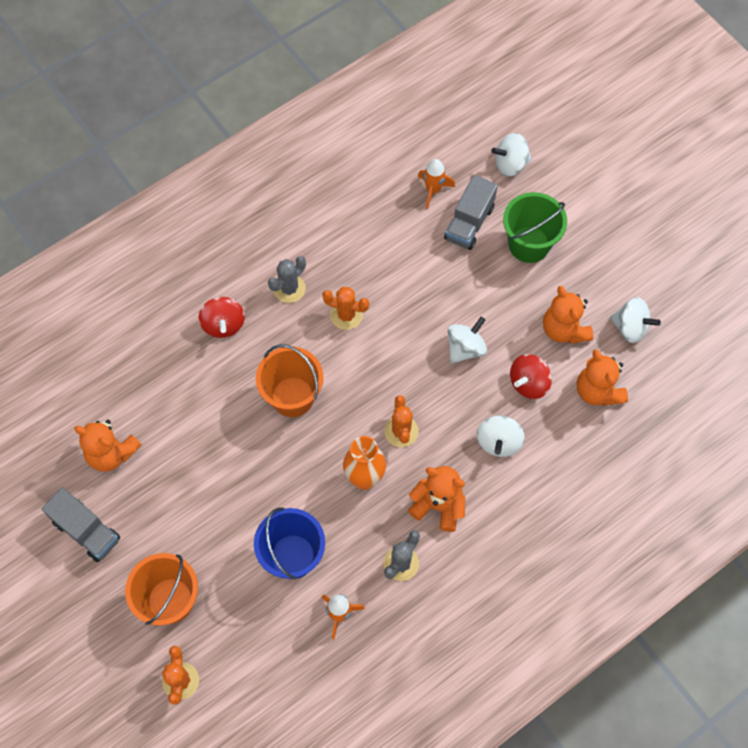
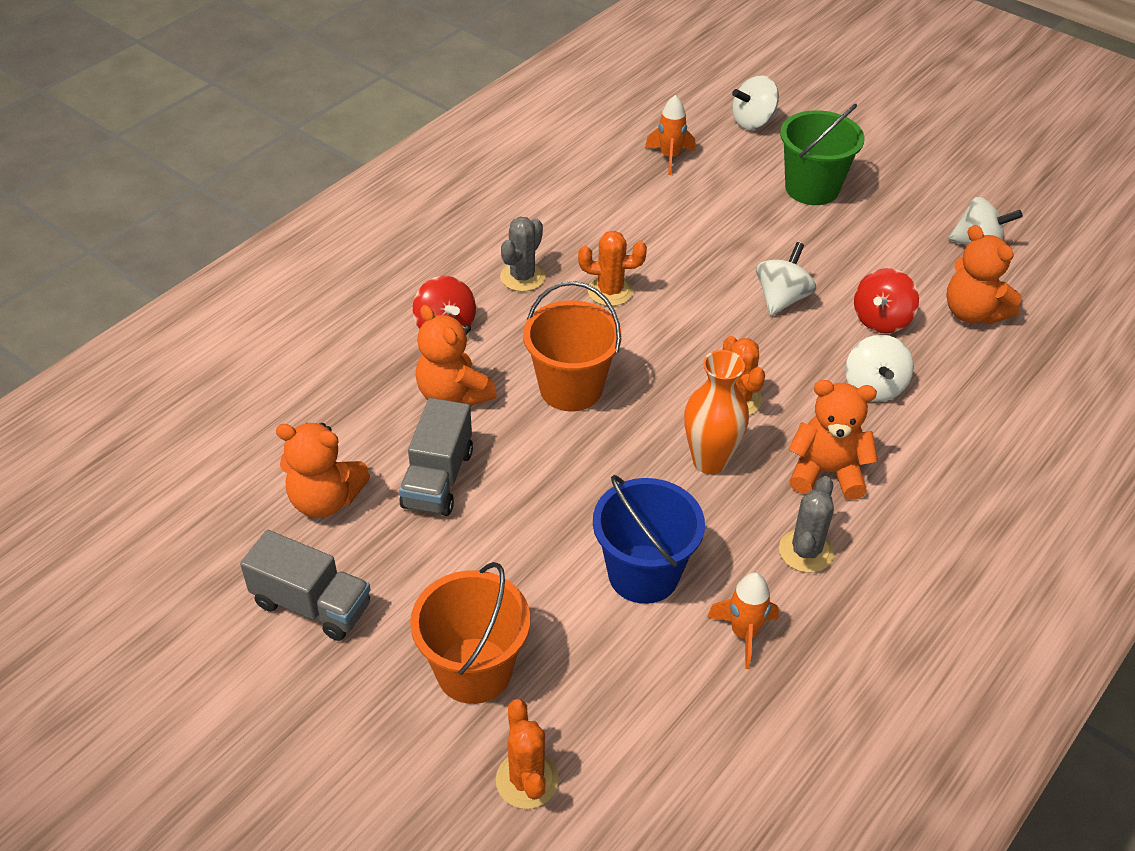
camera: 15 degrees left, 20 degrees down
(469, 223) = (728, 180): grey truck -> grey truck (438, 479)
(564, 329) = (897, 260): orange teddy bear -> orange teddy bear (453, 394)

